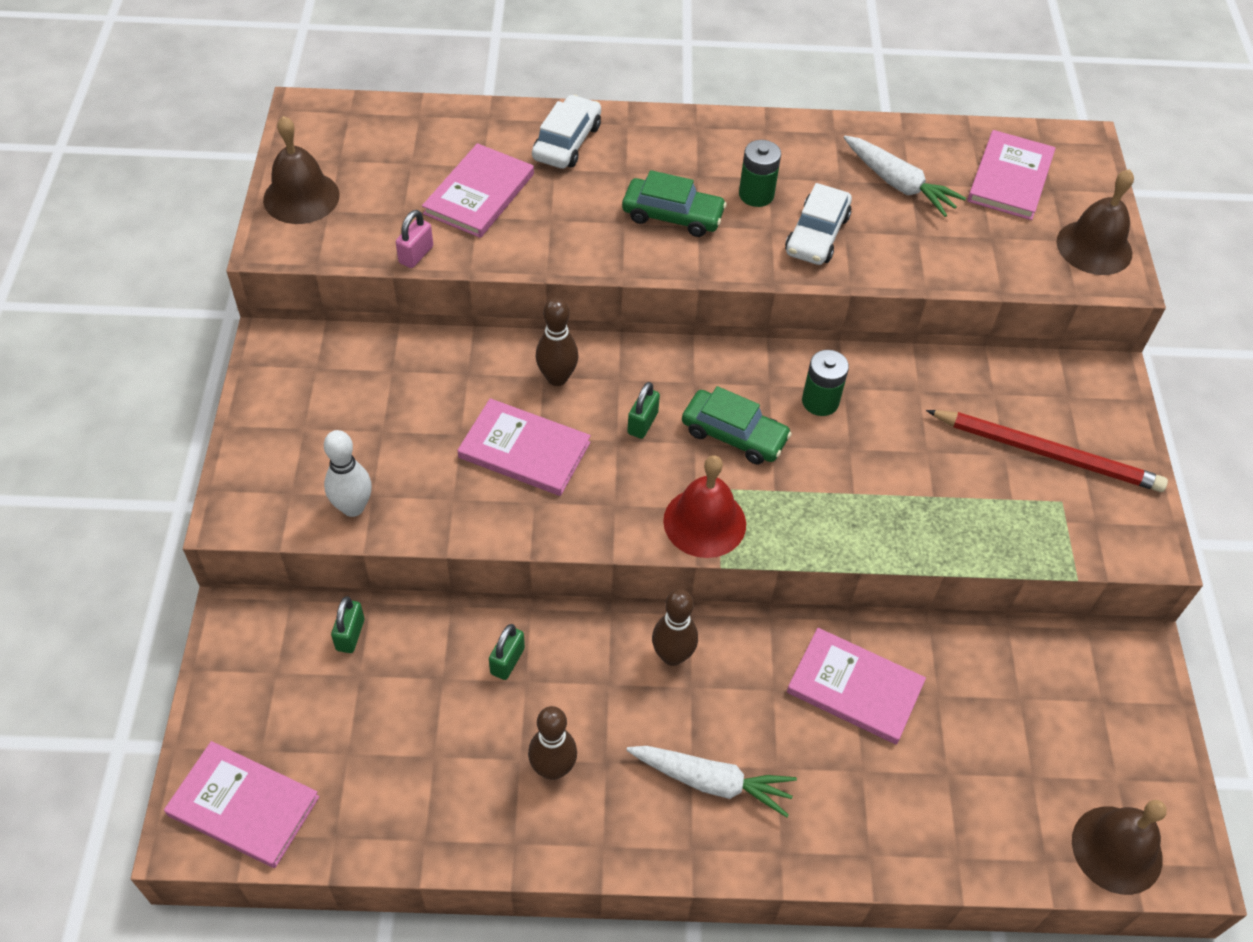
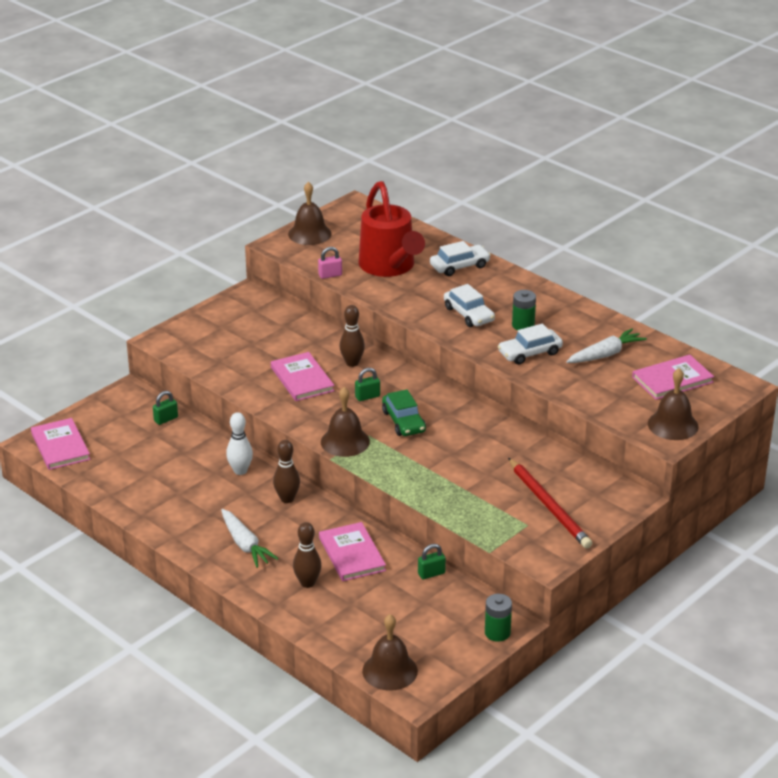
camera: 45 degrees right, 20 degrees down
(353, 507) = (206, 361): white bowling pin -> white bowling pin (240, 471)
(479, 194) = (389, 267): pink book -> red watering can
(507, 661) = (216, 462): green padlock -> green padlock (431, 573)
(553, 768) = (187, 503): brown bowling pin -> brown bowling pin (307, 583)
(672, 216) = (469, 314): green car -> white car
(704, 522) = (345, 441): red bell -> brown bell
(820, 401) = (463, 431): green battery -> green battery (497, 633)
(898, 184) = (605, 354): white carrot -> white carrot turned 120 degrees counterclockwise

